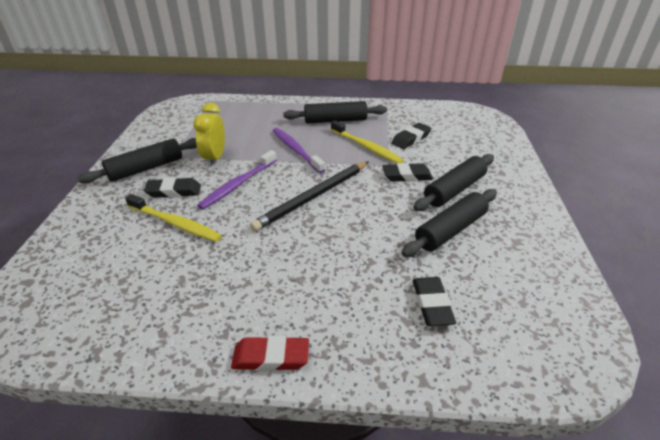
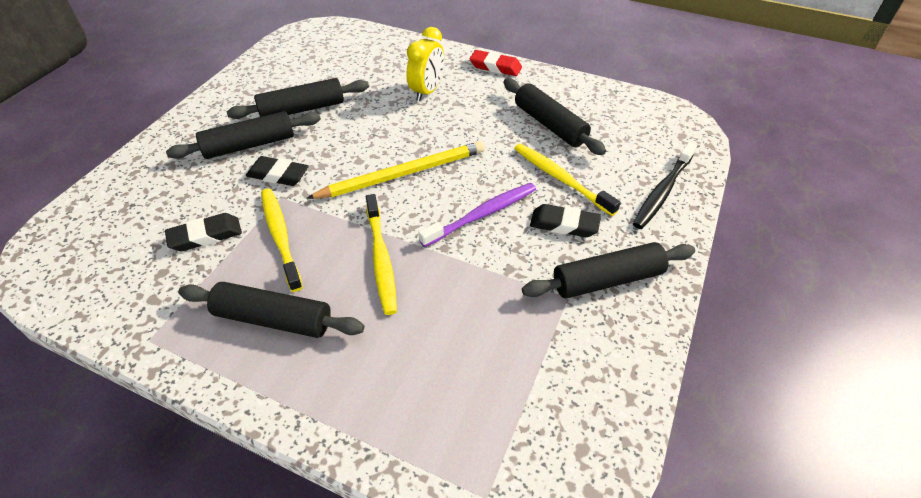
camera: 160 degrees left, 10 degrees up
(80, 233) = (662, 191): none -> black toothbrush
(186, 277) = (550, 125): none -> black rolling pin
(214, 158) = (505, 275): yellow clock -> yellow clock (427, 91)
(296, 150) = (381, 259): purple toothbrush -> yellow toothbrush
(313, 197) = (403, 174): black pencil -> yellow pencil
(432, 304) = (372, 68): black eraser -> none

